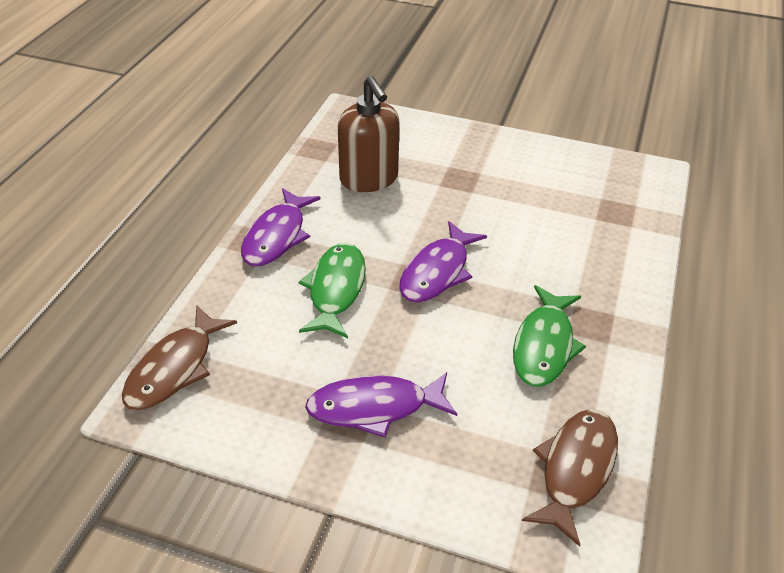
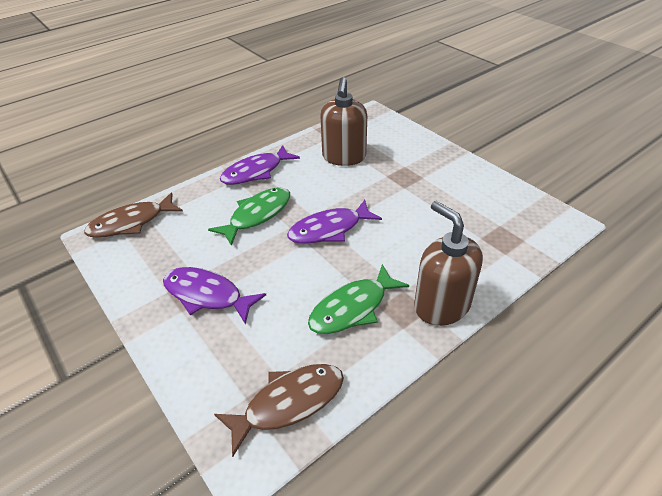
camera: 35 degrees right, 0 degrees up
(622, 304) = (441, 305): none -> brown soap dispenser

